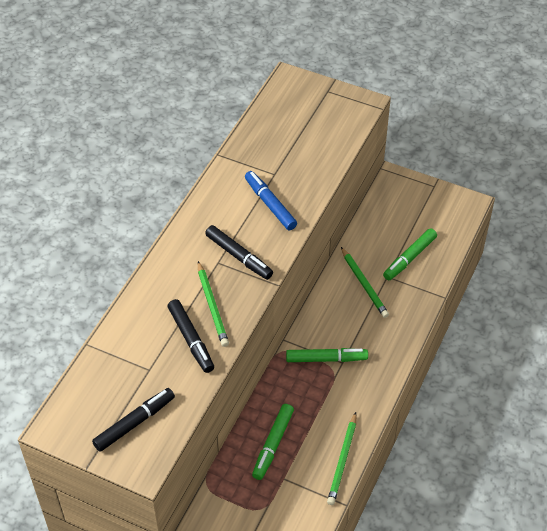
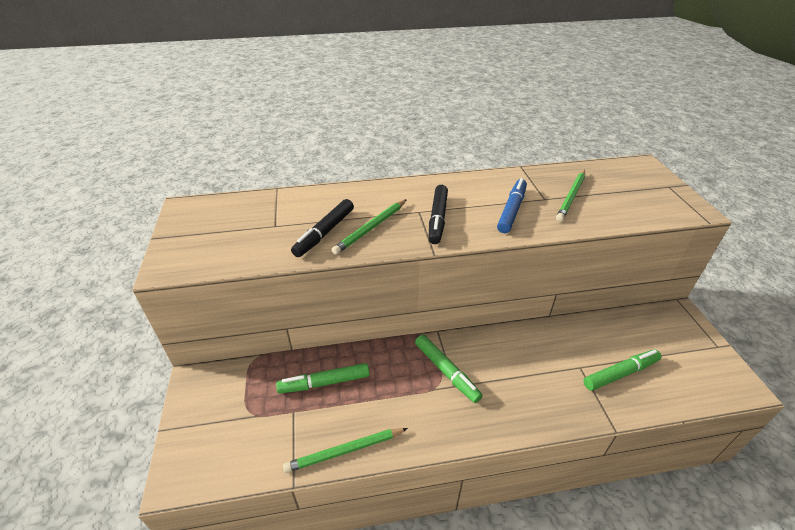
camera: 55 degrees right, 10 degrees down
(134, 423) = (212, 242): black marker -> none
(364, 284) = (551, 354): green pencil -> green pencil (571, 197)
(409, 258) = (620, 373): green marker -> green marker turned 150 degrees clockwise

